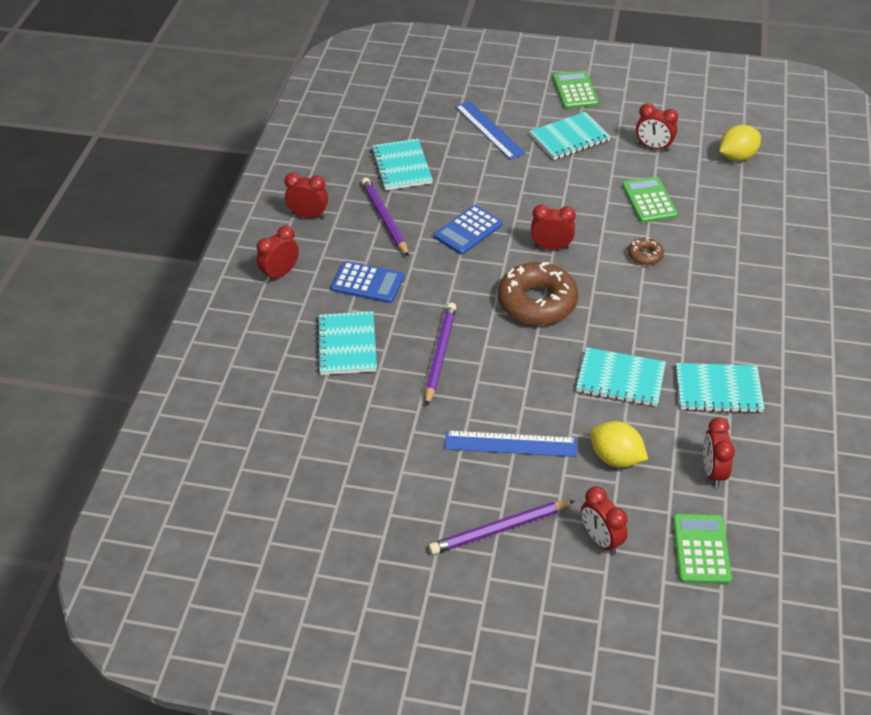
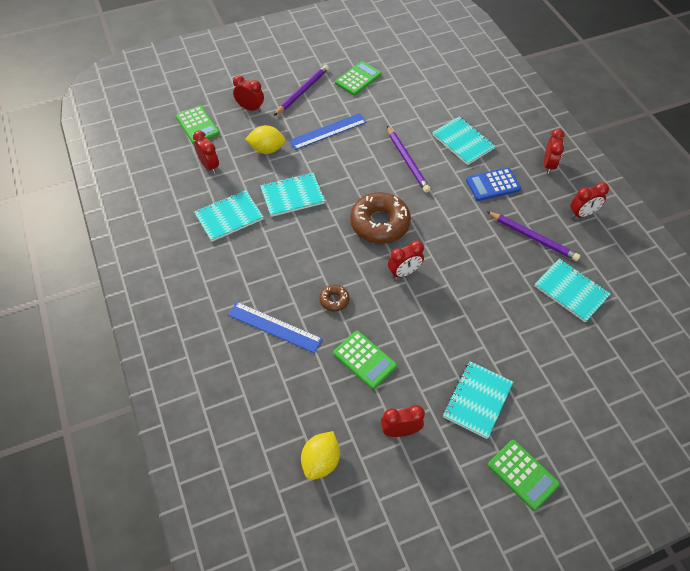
camera: 145 degrees right, 10 degrees up
(397, 509) = (358, 79): none -> green calculator
(468, 230) = (470, 257): blue calculator -> none
(489, 129) = (548, 371): blue ruler -> blue ruler (274, 327)

